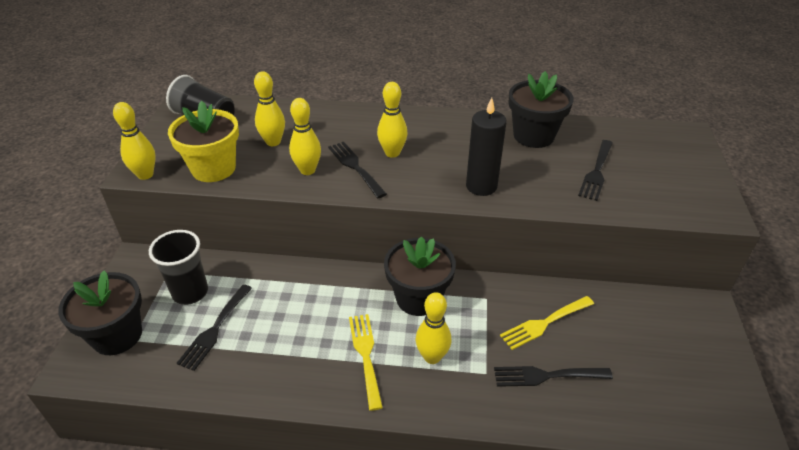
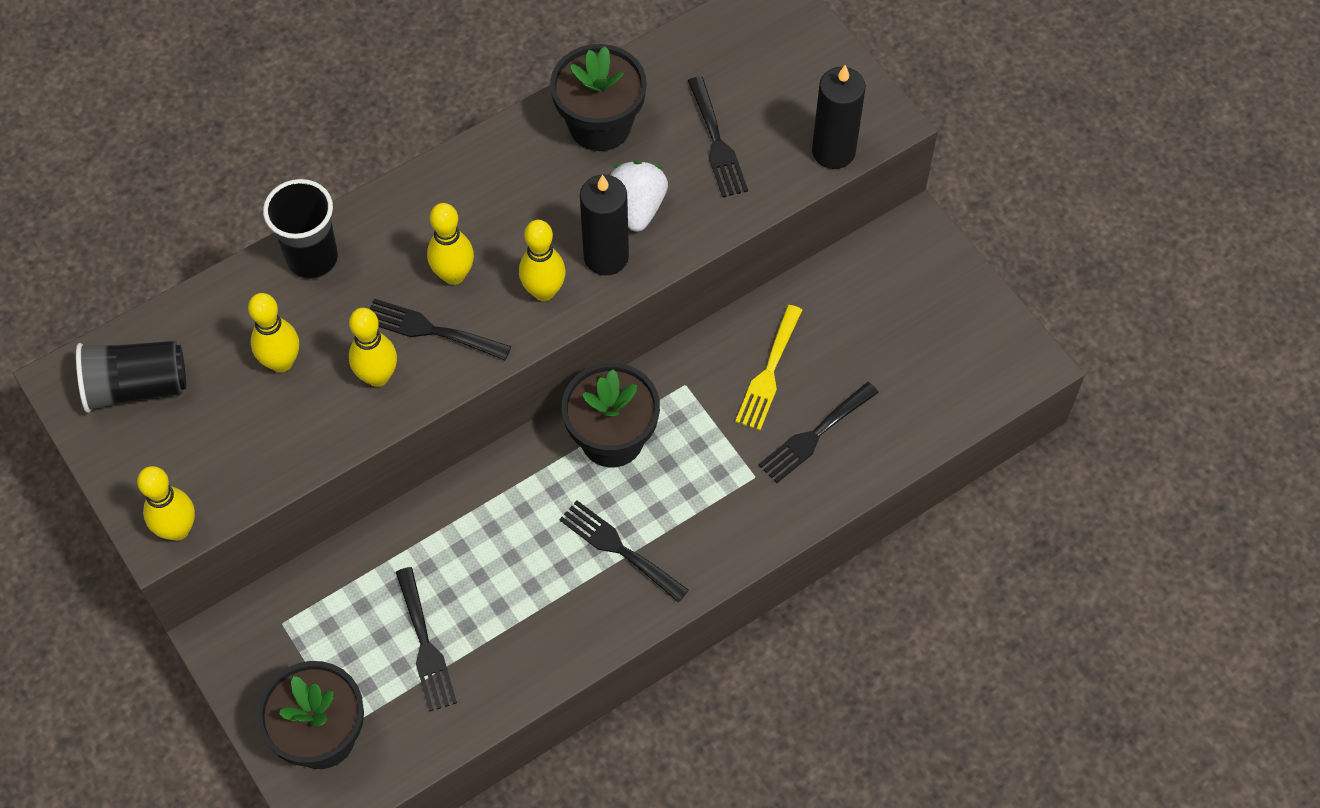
camera: 40 degrees left, 20 degrees up
(190, 292) = (343, 627): black cup -> black cup (312, 259)
(213, 168) = (255, 458): yellow flower pot -> none
(365, 355) = (619, 548): yellow fork -> black fork
(432, 357) = (688, 498): yellow bowling pin -> yellow bowling pin (544, 291)
(521, 175) = (637, 207): none -> white strawberry
(672, 210) = (833, 151): none -> black candle

